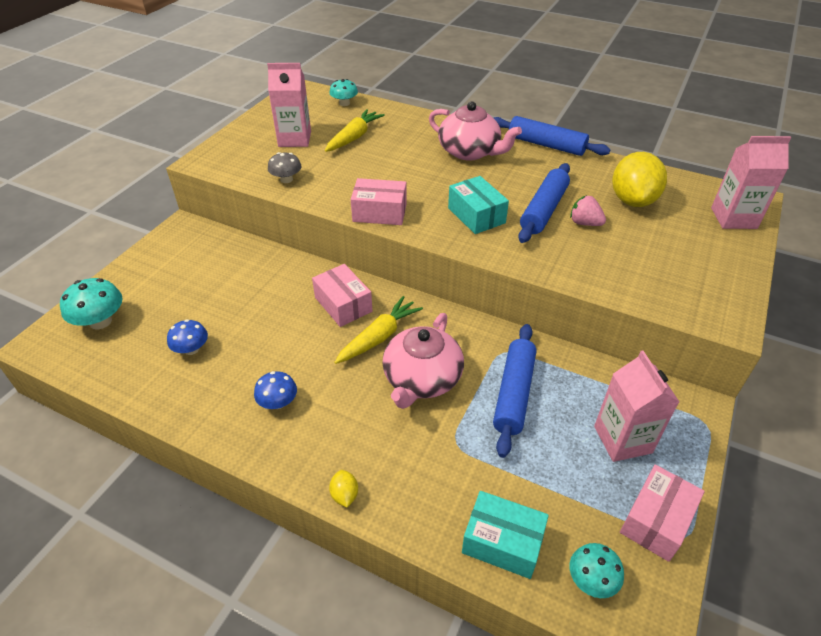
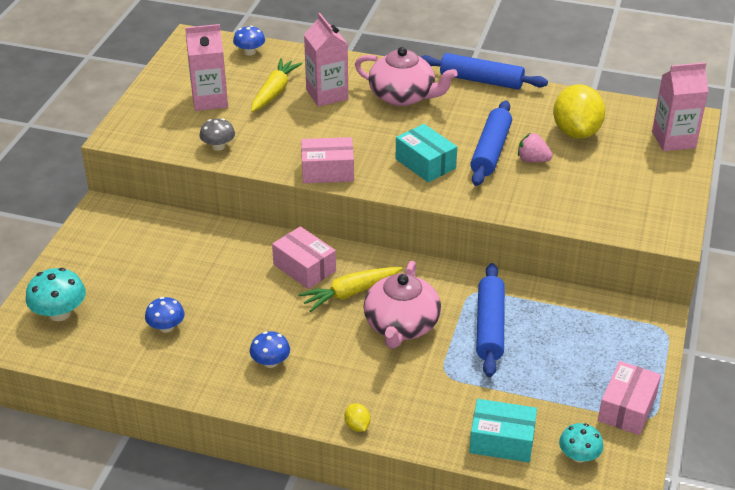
camera: 10 degrees left, 5 degrees down
(344, 103) = (250, 52): turquoise mushroom -> blue mushroom
(379, 337) = (350, 293): yellow carrot -> yellow carrot turned 150 degrees counterclockwise
(622, 439) = (592, 351): pink carton -> pink carton (327, 94)

